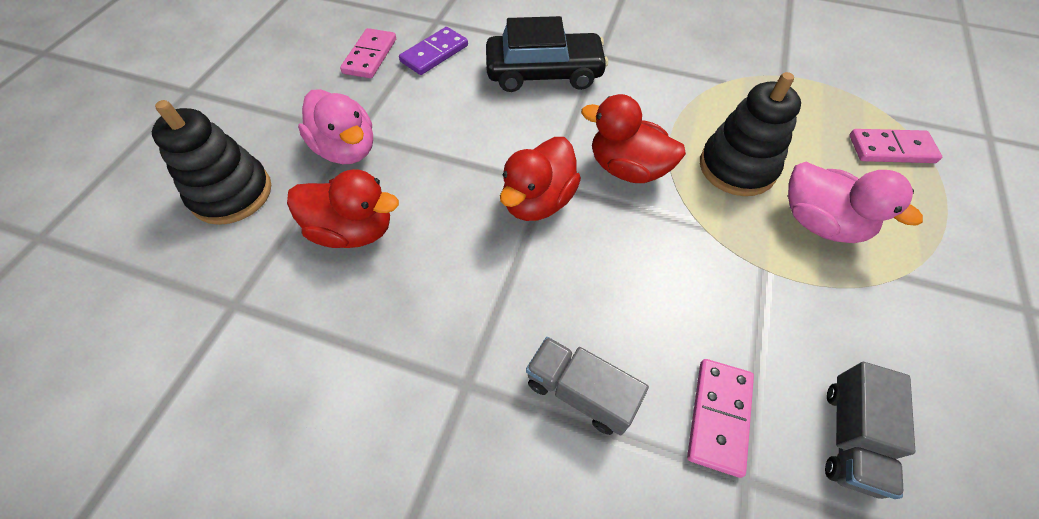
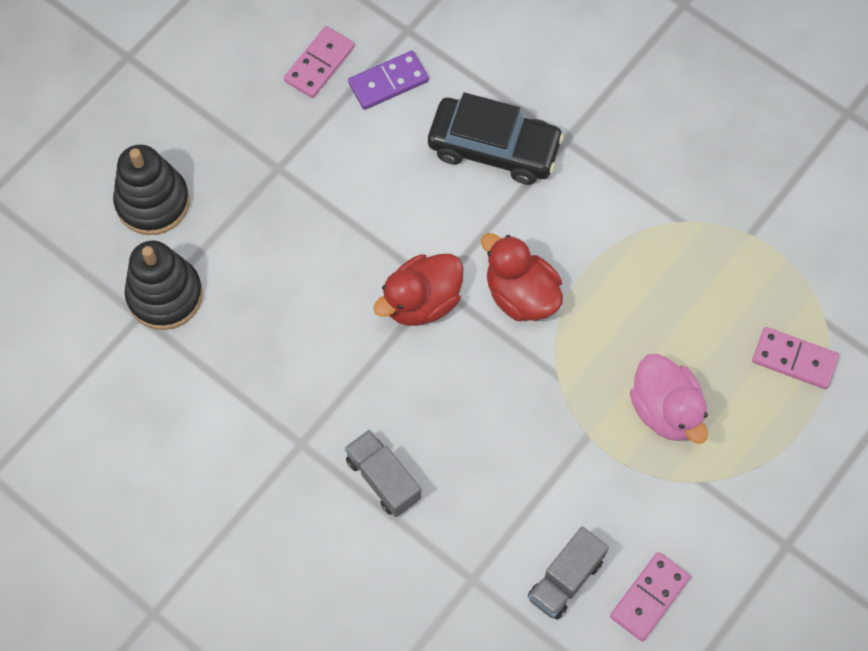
camera: 20 degrees right, 10 degrees up
(346, 149) = (265, 184): pink duck -> none
(353, 231) = (250, 278): red duck -> none
(719, 416) = (477, 532): pink domino -> pink domino (649, 597)
(737, 167) = (627, 328): black stacking toy -> black stacking toy (165, 295)

